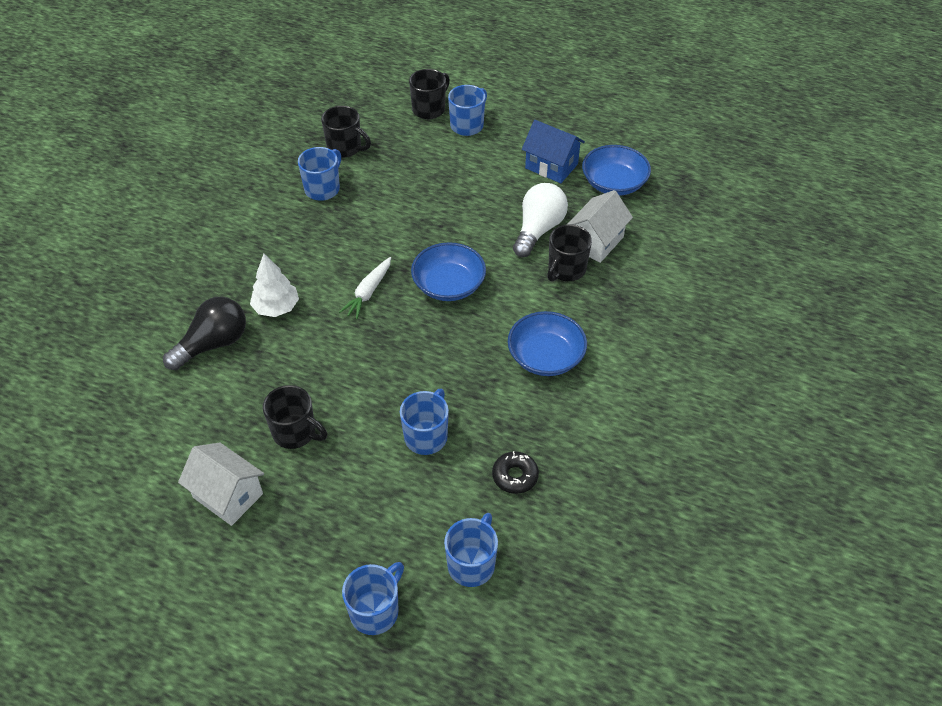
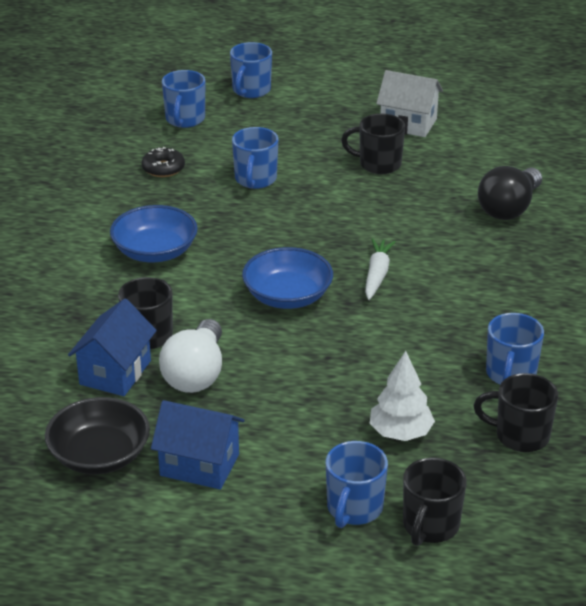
camera: 165 degrees right, 15 degrees down
(276, 307) = (469, 246): white tree -> white tree (400, 433)
(596, 242) = (115, 372): white house -> blue house
(614, 183) = (99, 455): blue bowl -> black bowl

